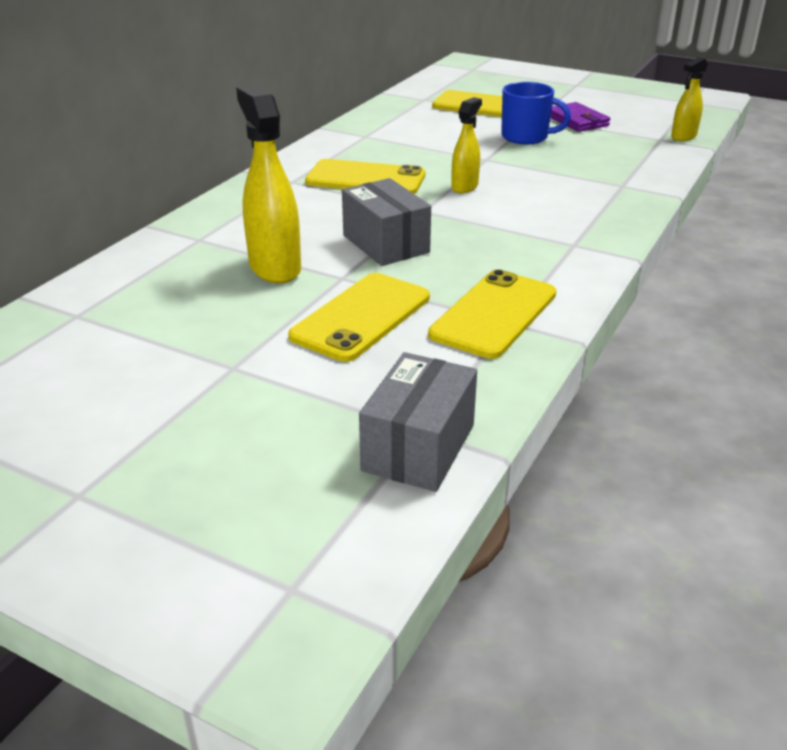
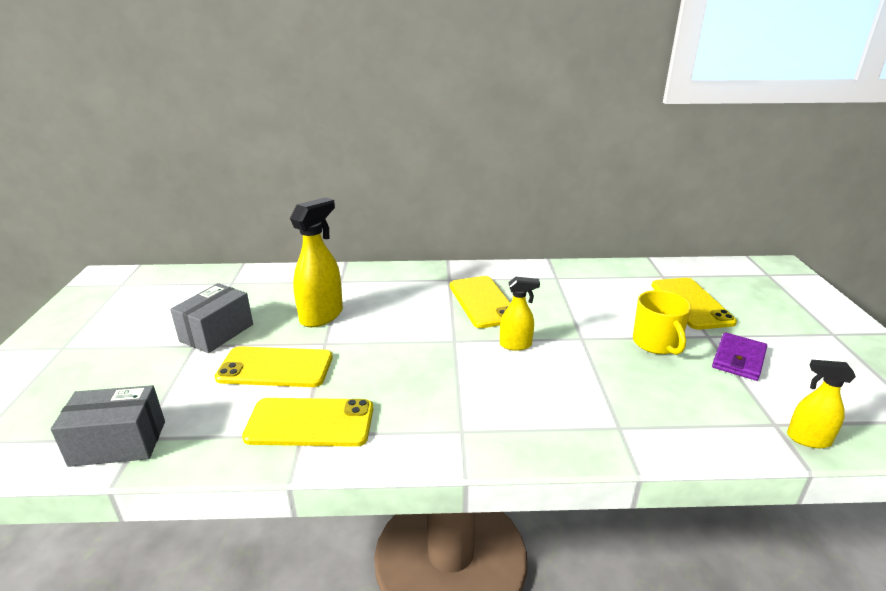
camera: 60 degrees right, 5 degrees down
(386, 244) = (386, 343): grey box -> grey box (217, 333)
(526, 137) = (656, 343): blue mug -> yellow mug

